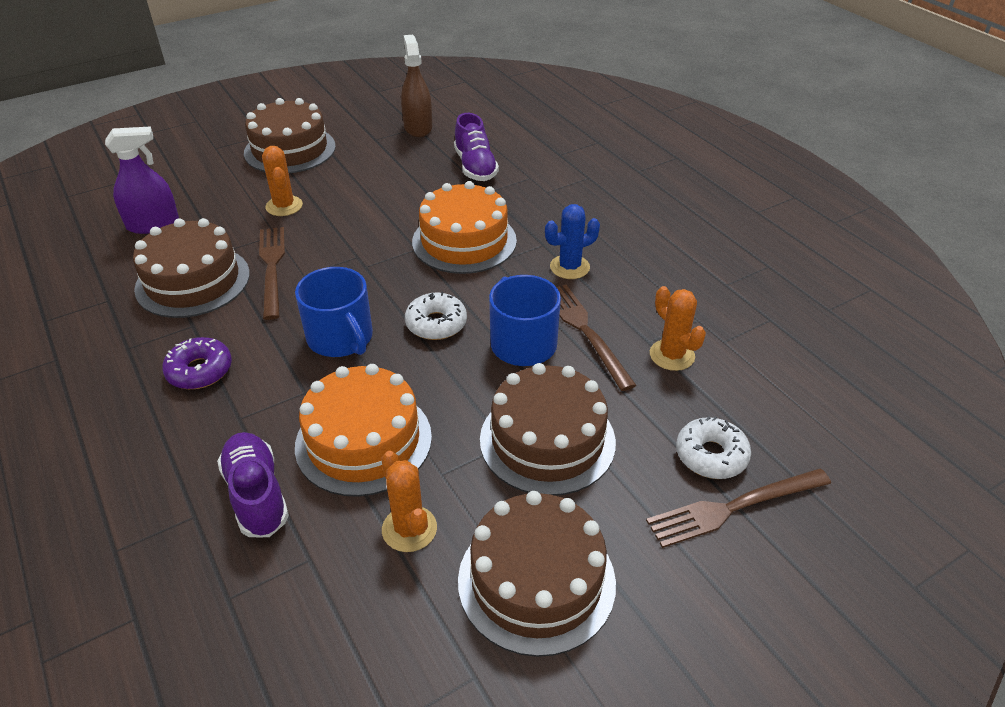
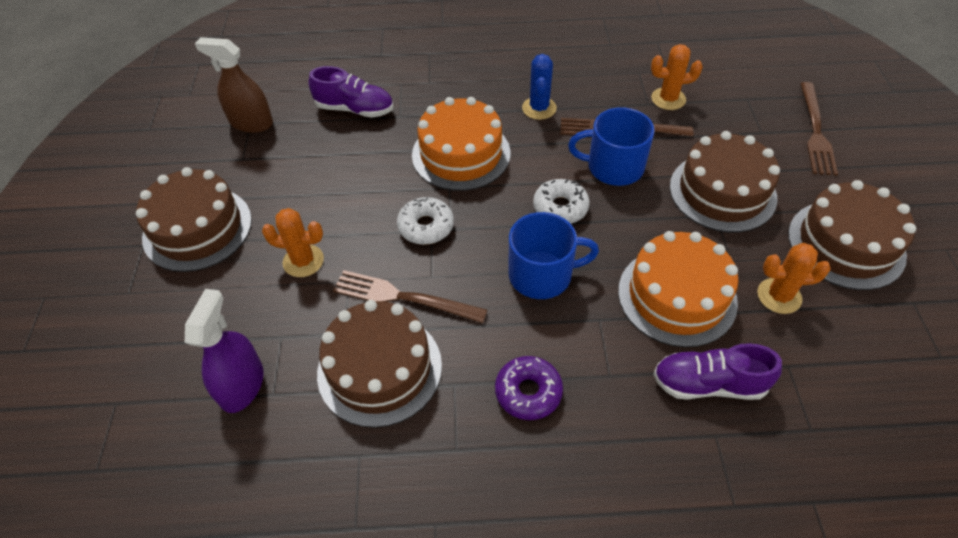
camera: 60 degrees left, 10 degrees up
(711, 455) = (769, 122): white donut -> white donut (426, 226)

